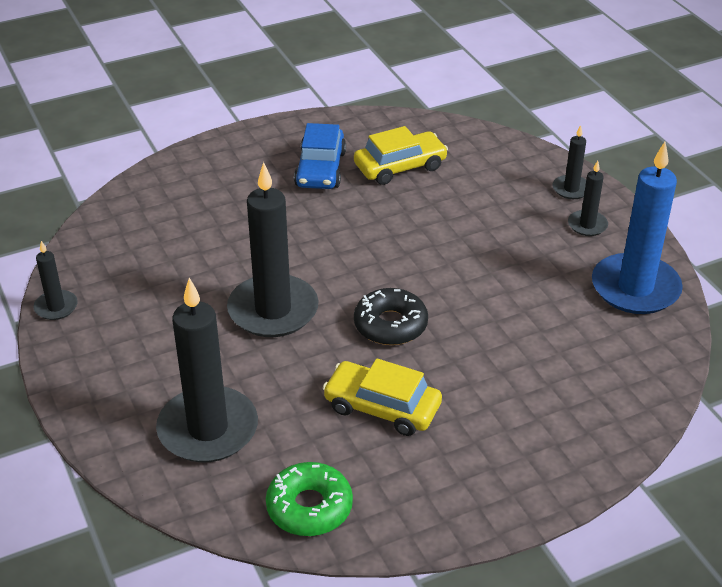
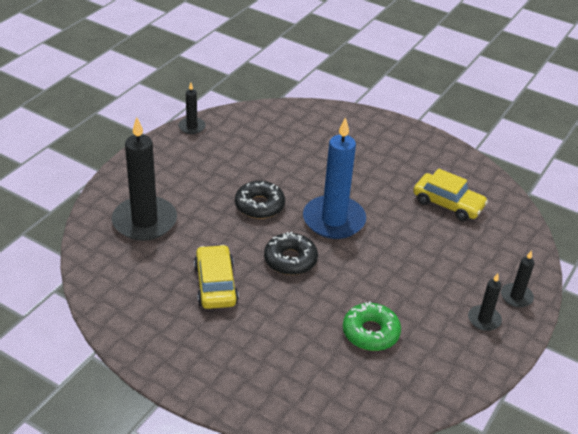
camera: 55 degrees right, 0 degrees up
(273, 310) = (259, 205): black candle -> black donut
(309, 507) = (114, 286): green donut -> green donut (370, 332)
(320, 169) = (407, 171): blue car -> none
(635, 288) = (439, 370): blue candle -> blue candle (334, 220)

